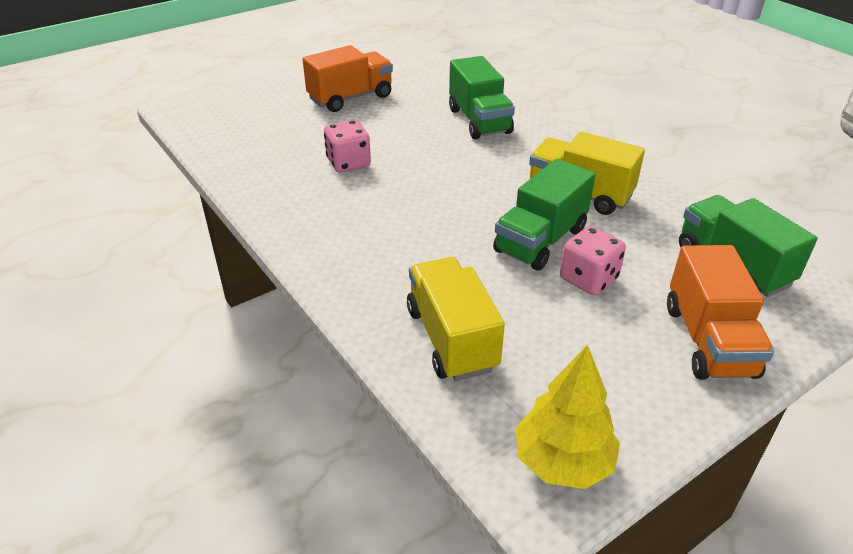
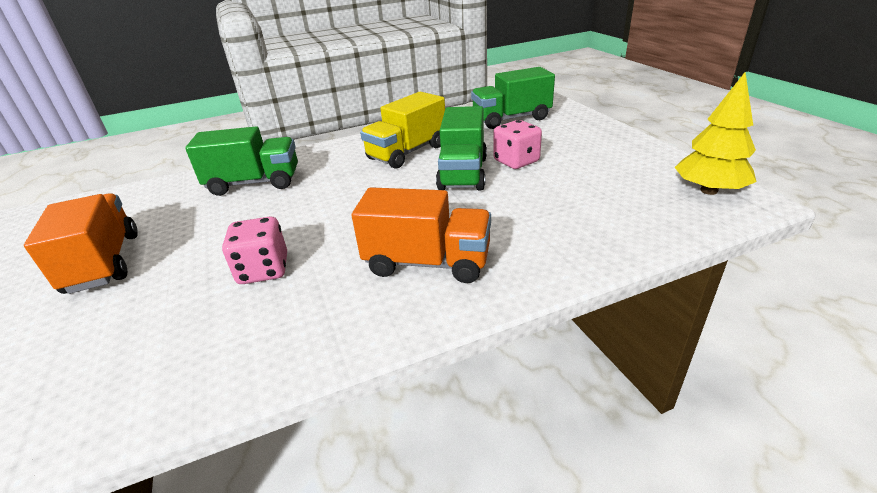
camera: 75 degrees left, 5 degrees down
(451, 339) = (587, 223): yellow truck -> none
(540, 240) = (463, 173): green truck -> green truck turned 45 degrees clockwise
(709, 341) = (583, 134): orange truck -> orange truck (427, 262)

